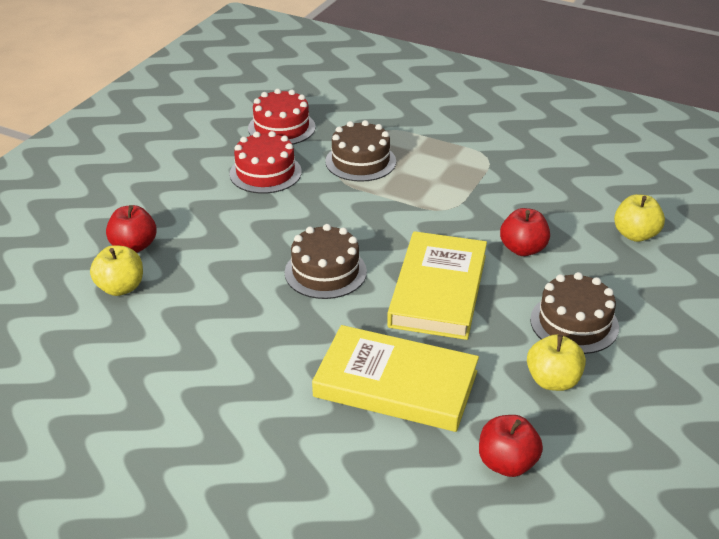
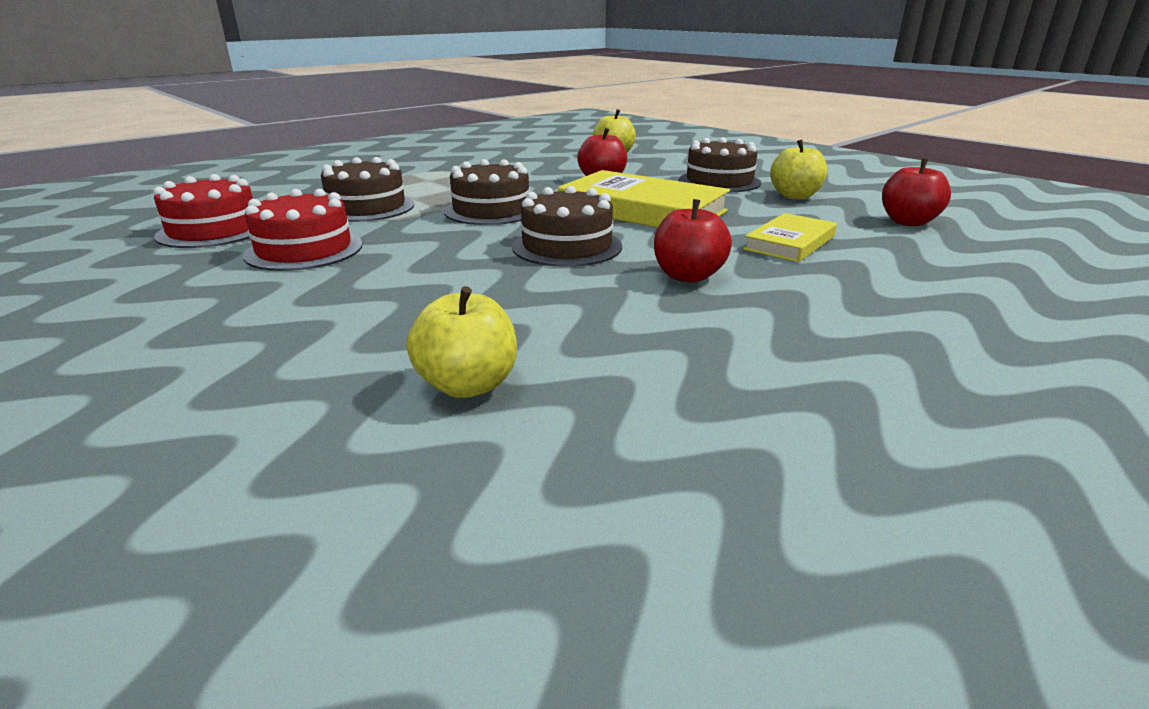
camera: 70 degrees left, 10 degrees down
(134, 246) = (353, 360): red apple -> red apple (688, 276)
(388, 216) = (491, 210): none -> brown cake
(395, 384) = (790, 243): yellow book -> yellow book, size x0.56

